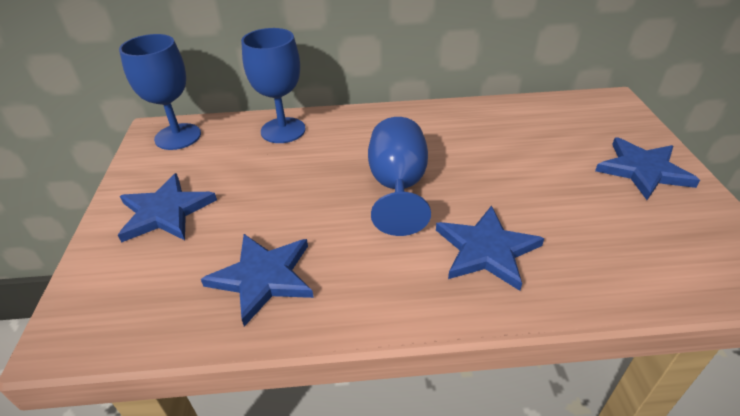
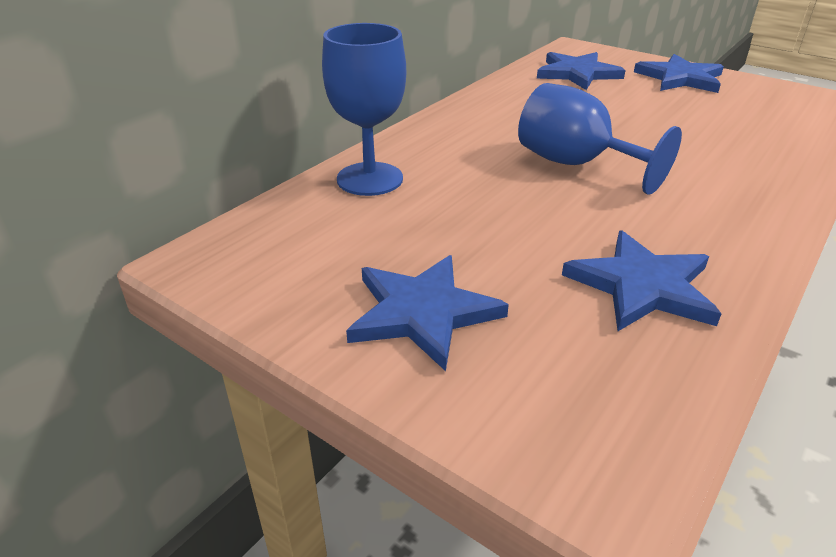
camera: 50 degrees left, 5 degrees down
(178, 137) = (249, 248): blue goblet -> none
(486, 250) = (716, 166): blue star -> blue star (577, 73)

